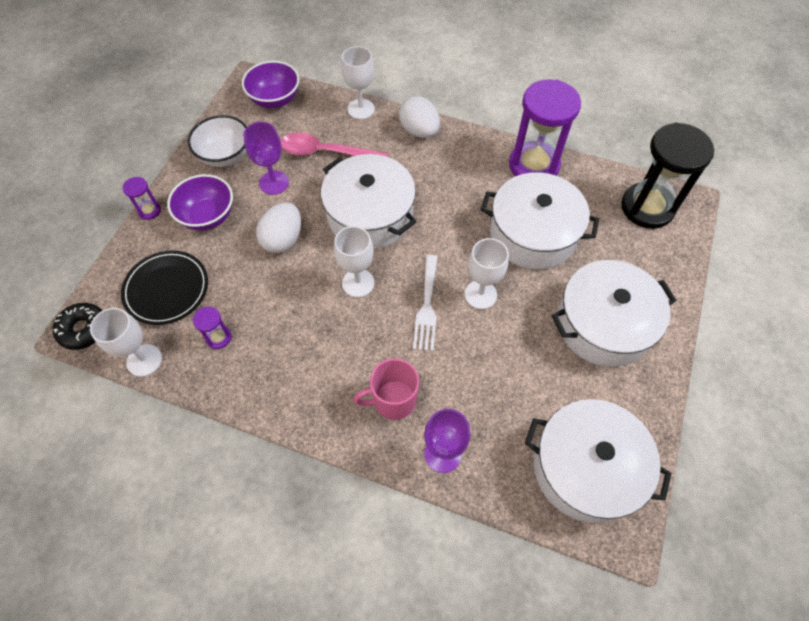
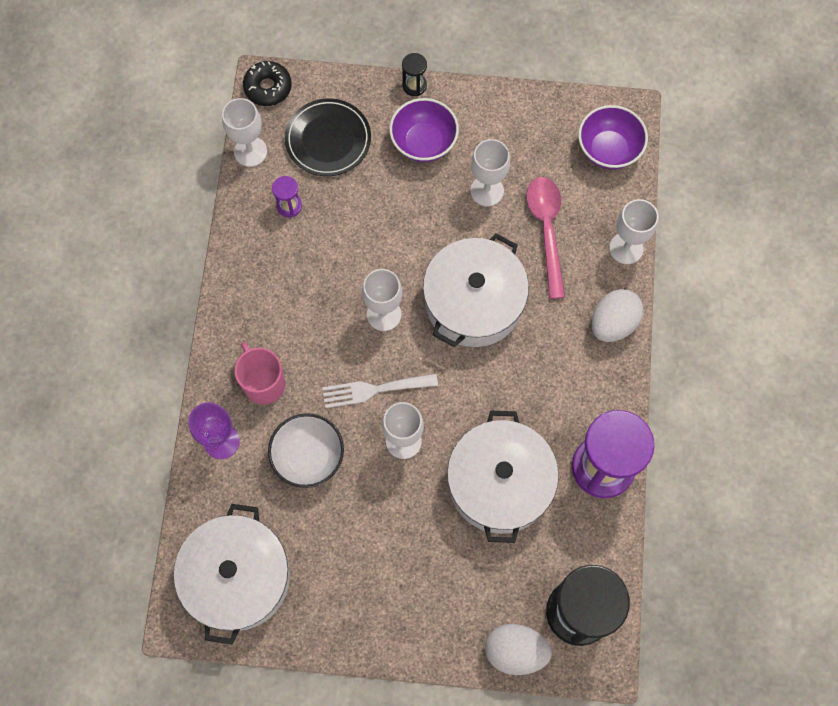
camera: 75 degrees right, 10 degrees up
(149, 210) = (414, 85): purple hourglass -> black hourglass
(225, 156) = (508, 129): white bowl -> white bowl (308, 457)
(274, 183) = (487, 191): purple goblet -> white goblet
(283, 239) = (416, 225): white egg -> white egg (515, 651)
(603, 324) = (401, 577): white pot -> none

